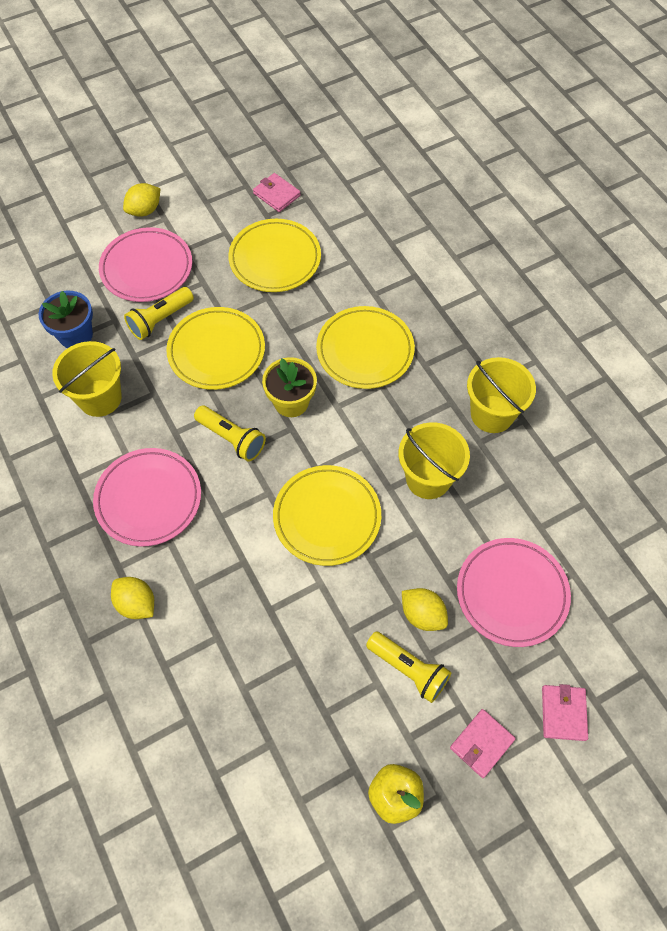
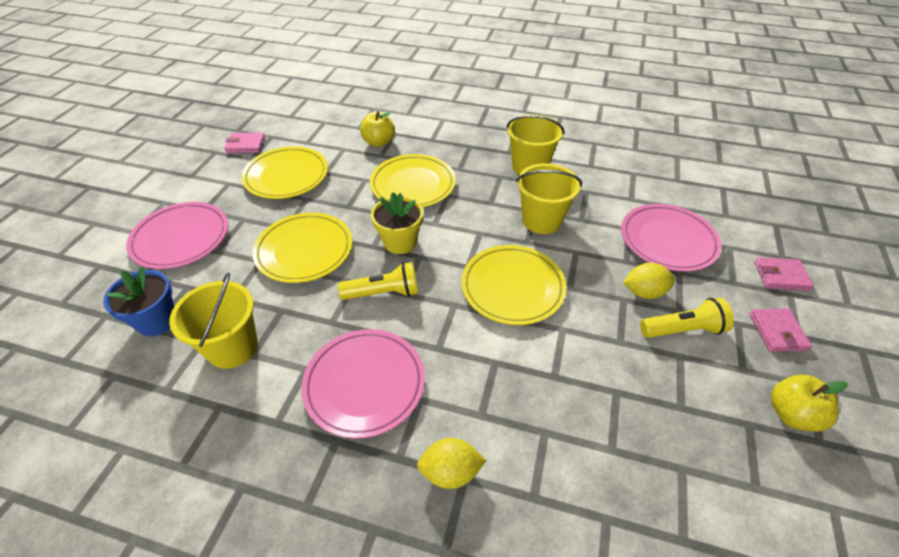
camera: 45 degrees left, 15 degrees down
(144, 210) = (139, 207): yellow lemon -> none
(160, 320) = (231, 261): yellow flashlight -> none
(389, 276) = (379, 142): none -> yellow apple
(563, 713) = (781, 276): pink wallet -> pink wallet turned 45 degrees counterclockwise

